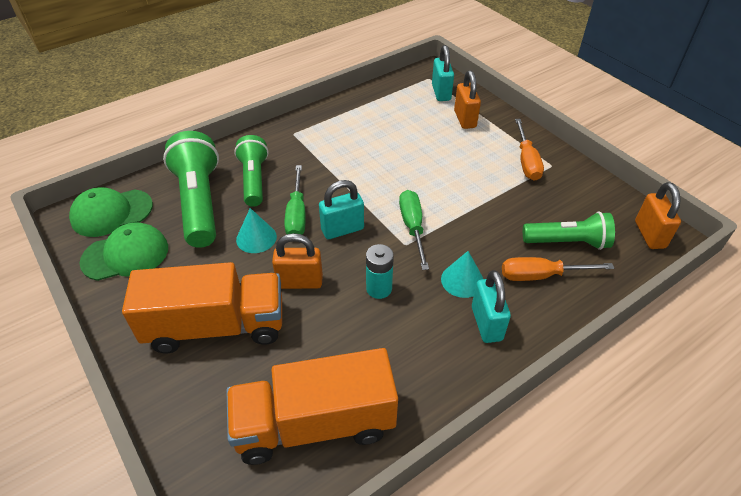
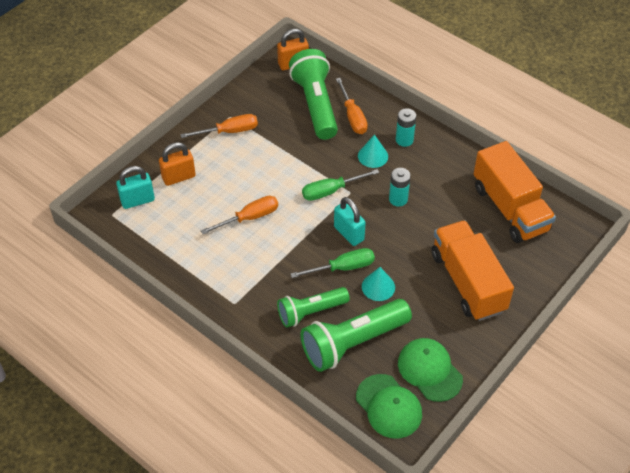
camera: 105 degrees left, 5 degrees up
(300, 282) = (410, 245): orange padlock -> none
(394, 158) = (249, 218): none -> orange screwdriver
(486, 323) = (404, 140): turquoise padlock -> turquoise battery
(568, 242) = (315, 104): green flashlight -> green flashlight, size x1.54

